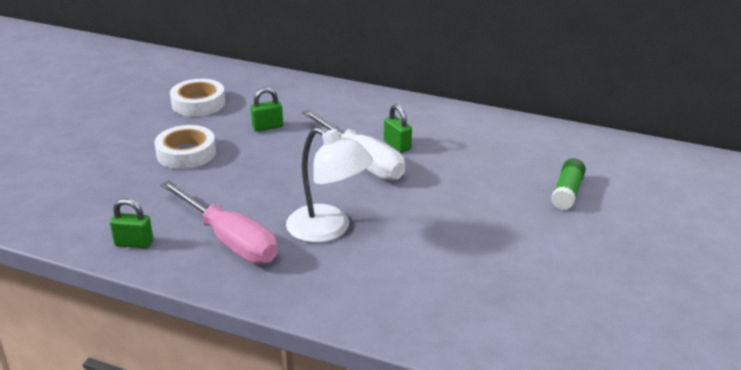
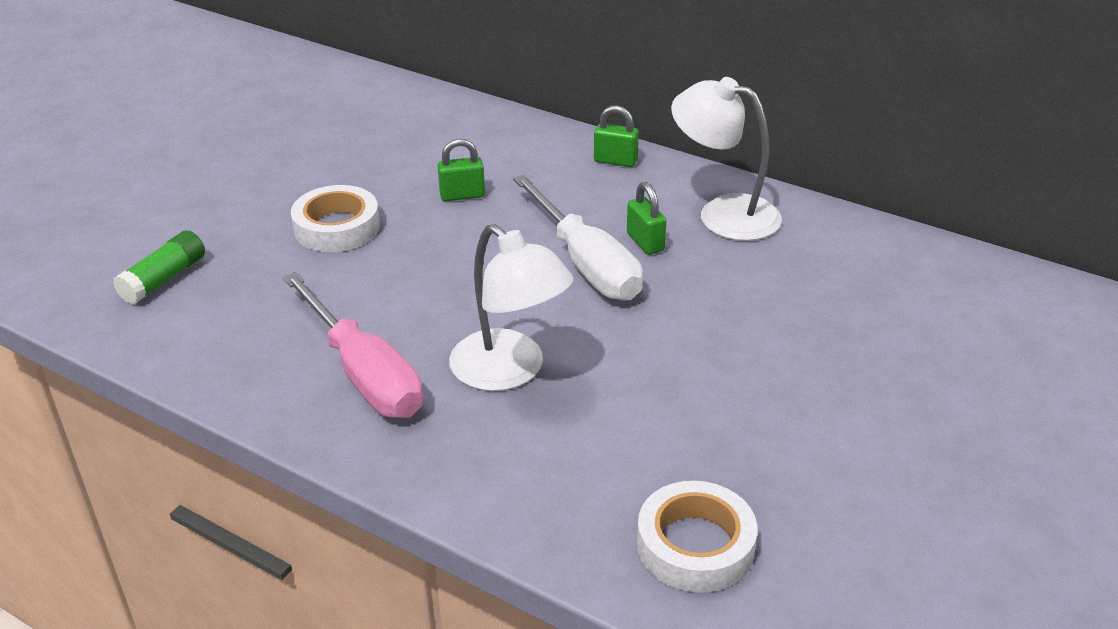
camera: 10 degrees right, 5 degrees up
(134, 243) = (230, 364): green padlock -> green padlock (615, 161)
(198, 103) = (373, 148): white tape -> white tape (695, 545)
(443, 124) = (723, 213): none -> white lamp
(567, 192) = (887, 346): green glue stick -> green glue stick (164, 279)

